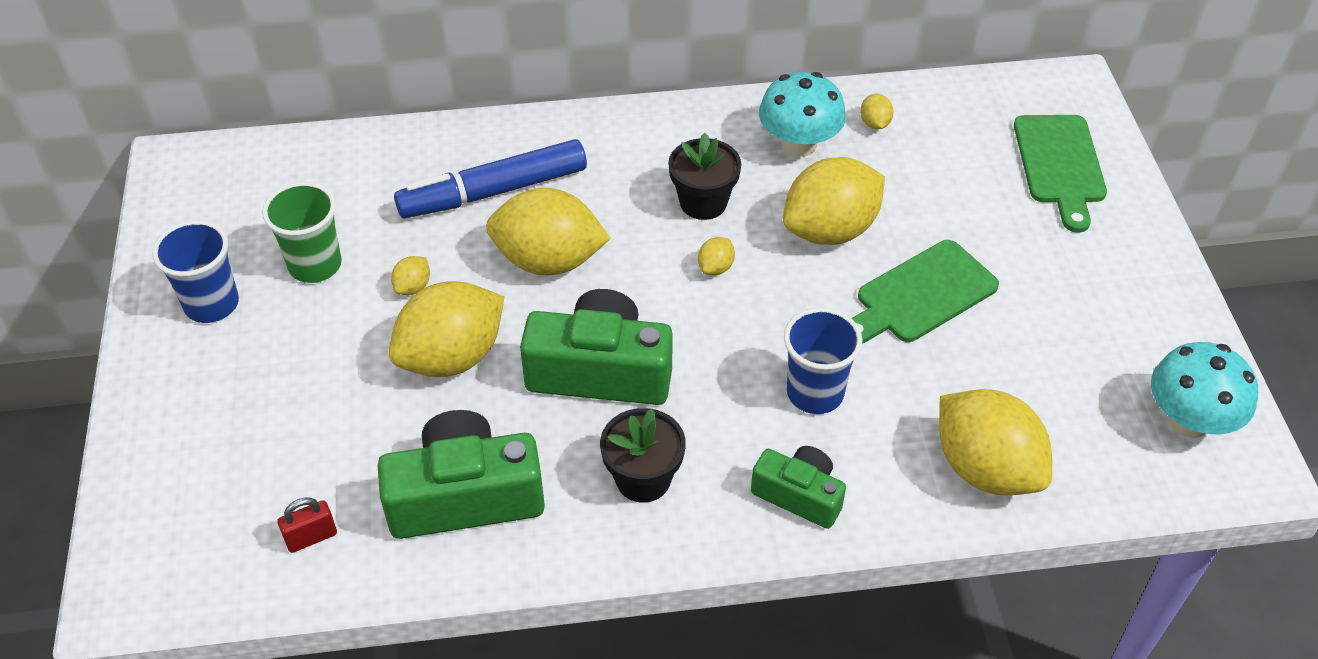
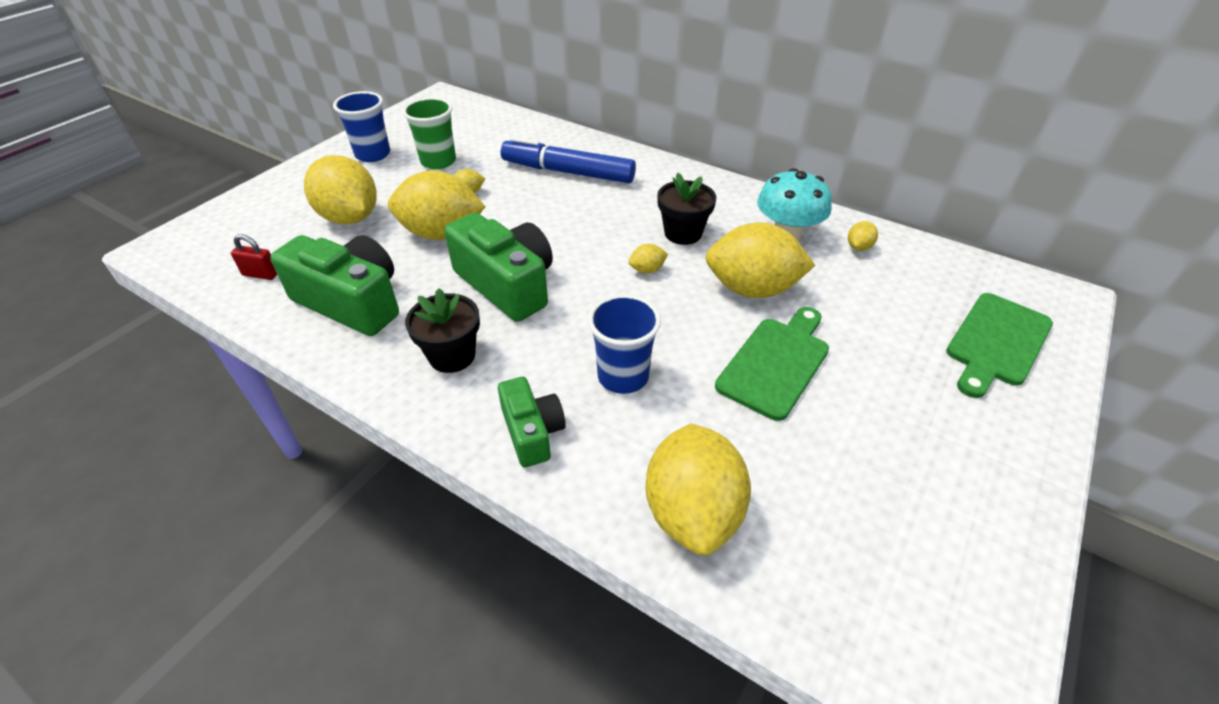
camera: 40 degrees right, 5 degrees down
(549, 261) = (553, 216): yellow lemon -> yellow lemon (350, 218)
(921, 295) = (776, 363): green cutting board -> green cutting board turned 120 degrees clockwise
(1189, 420) = (936, 608): turquoise mushroom -> none

